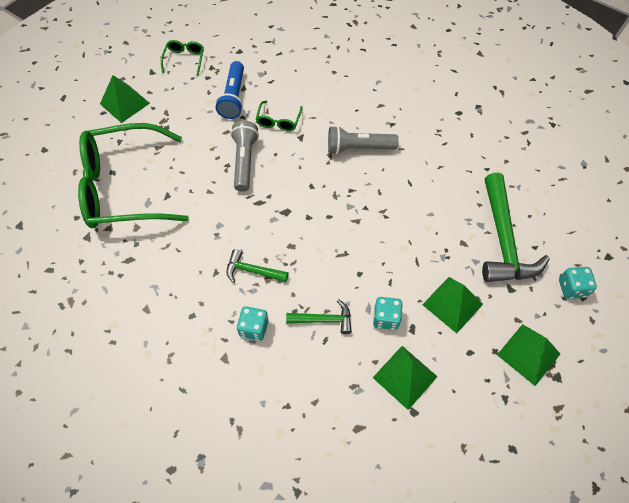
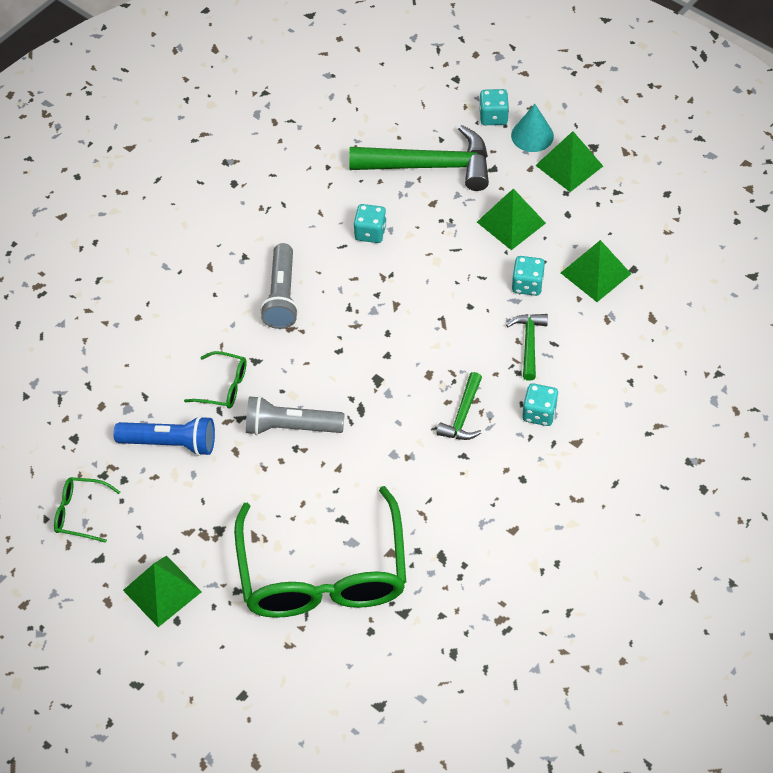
camera: 85 degrees left, 5 degrees down
(425, 200) = (370, 232): none -> turquoise dice
(557, 321) = (532, 135): none -> turquoise cone

